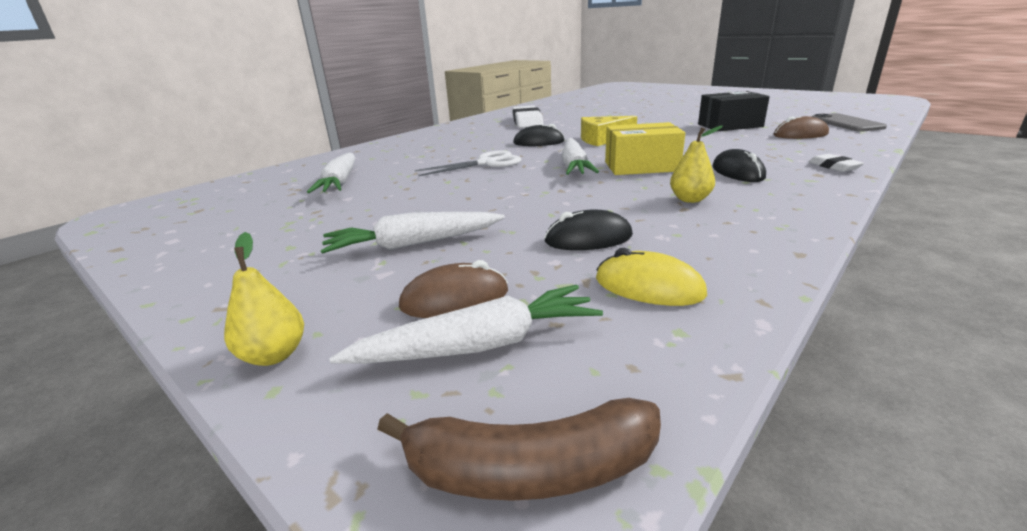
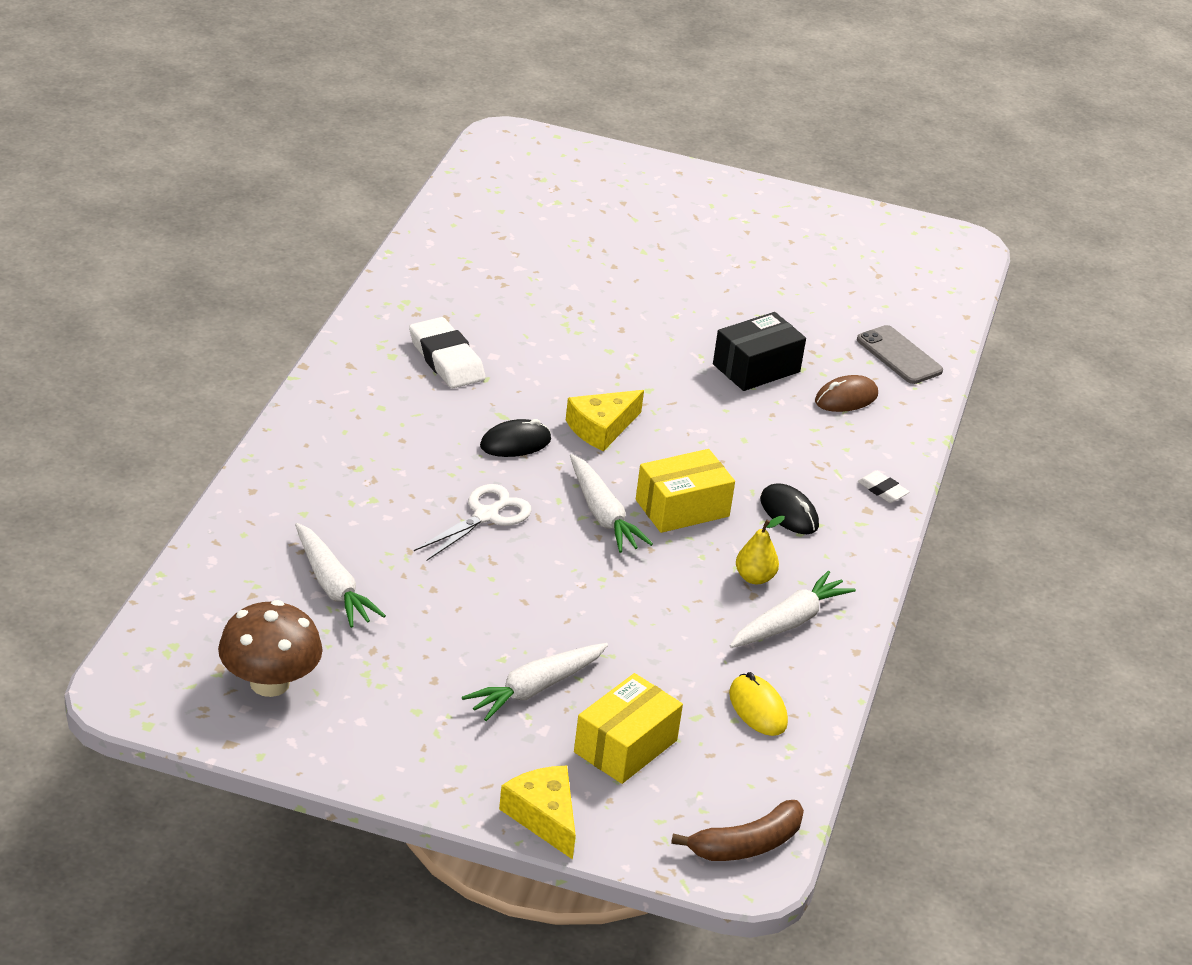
camera: 30 degrees left, 10 degrees up
(213, 220) = (269, 683): none -> brown mushroom
(274, 355) = (544, 816): yellow pear -> yellow cheese
(455, 299) = (625, 746): brown mouse -> yellow box
(479, 345) = (672, 782): white carrot -> white carrot (789, 622)
(588, 239) = (687, 656): black mouse -> none
(648, 287) = (757, 709): yellow mouse -> yellow mouse turned 60 degrees clockwise

